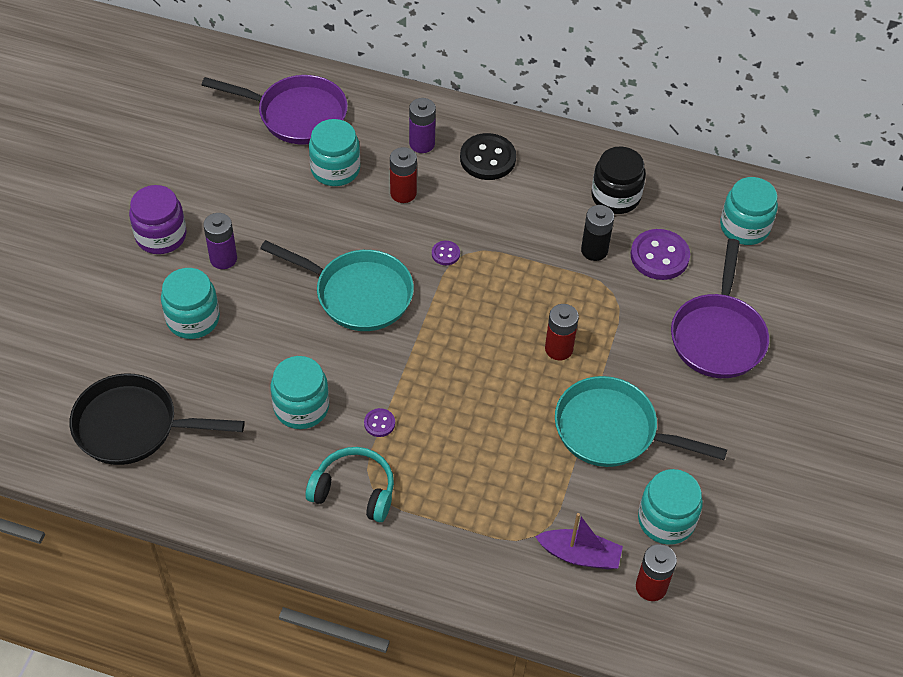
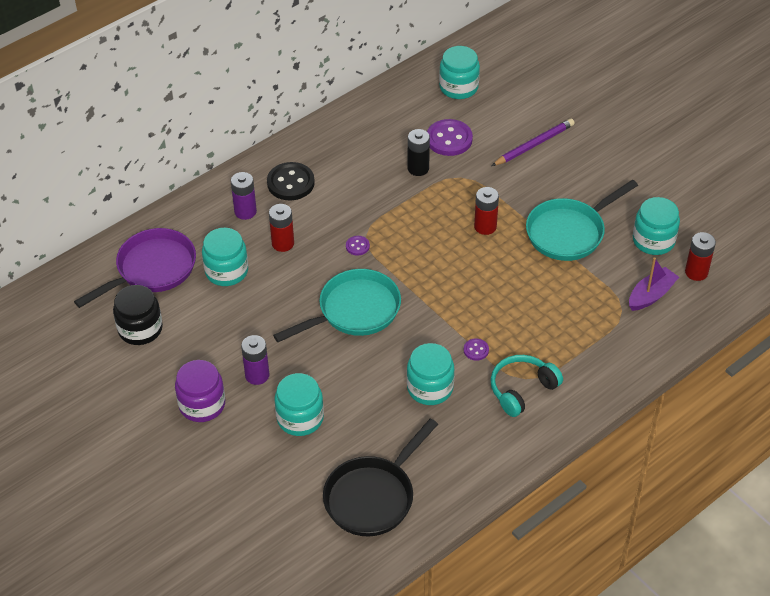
camera: 55 degrees left, 5 degrees down
(615, 196) = (381, 135): black jar -> black jar (140, 329)
(718, 336) = (534, 145): purple pan -> purple pencil

